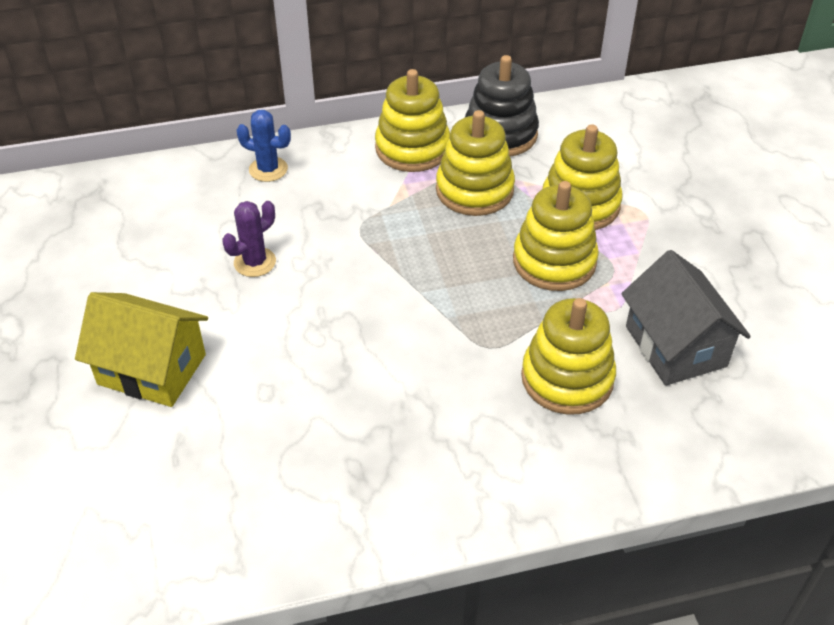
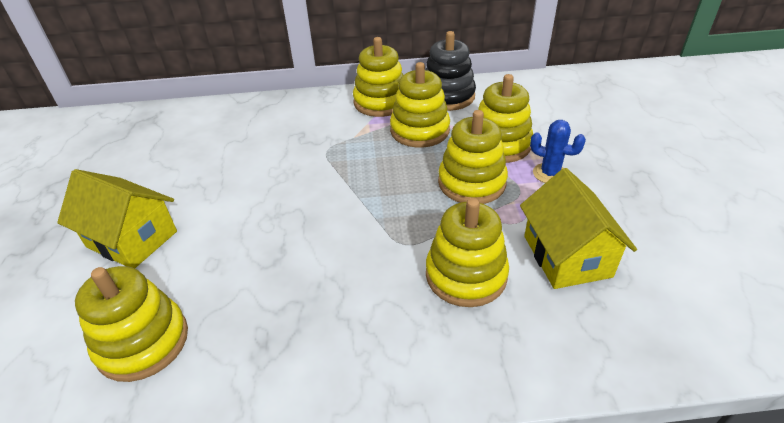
camera: 10 degrees right, 5 degrees down
(222, 488) = (143, 342): none -> yellow stacking toy
(255, 262) = (241, 168): purple cactus -> none
(268, 169) = (274, 110): blue cactus -> blue cactus (550, 174)
(675, 346) = (567, 256): grey house -> yellow house

